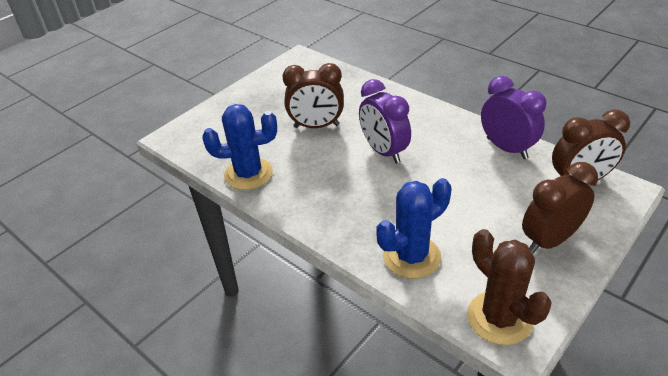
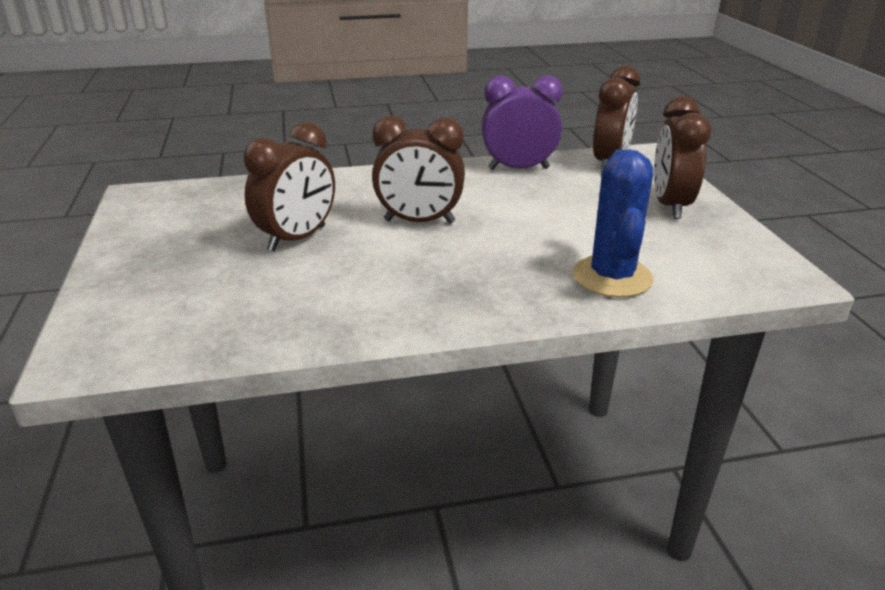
camera: 55 degrees left, 10 degrees down
(248, 174) = (300, 322): blue cactus -> none
(384, 151) = (419, 221): purple clock -> brown clock
(499, 318) = (750, 270): brown cactus -> none

